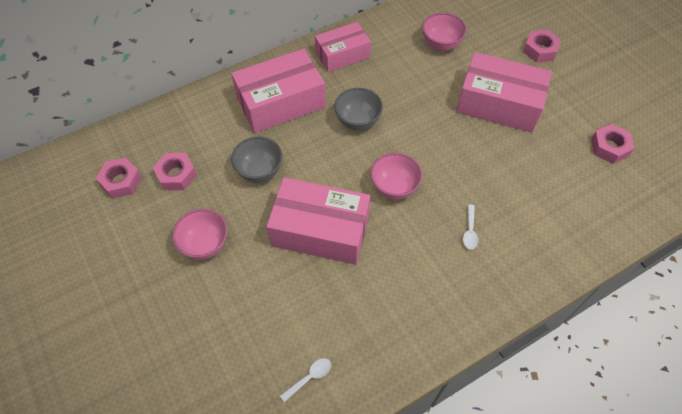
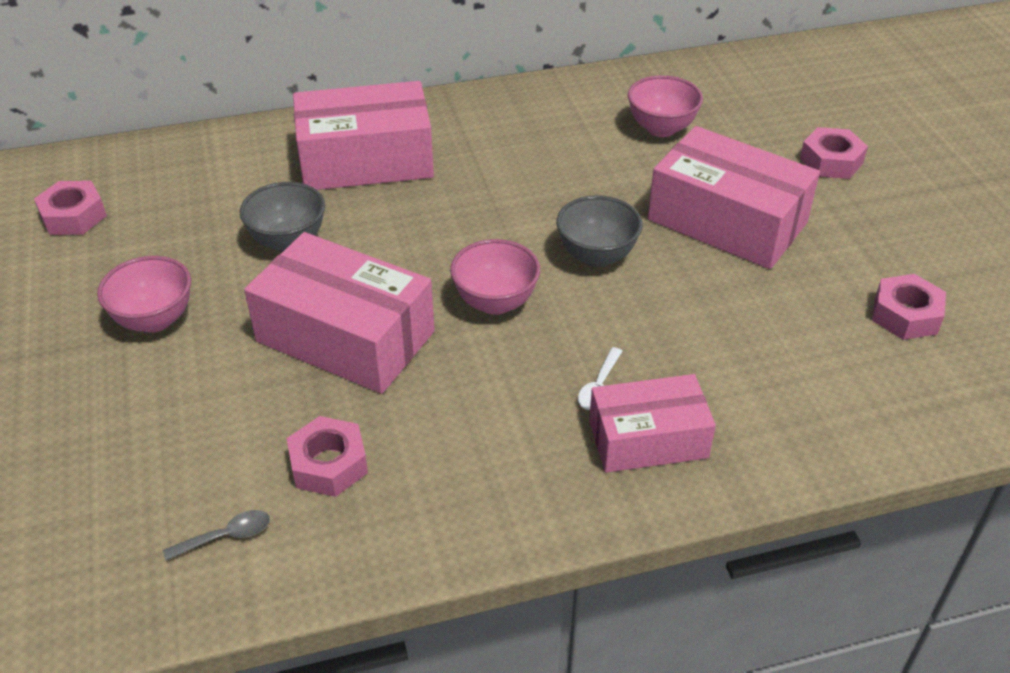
camera: 15 degrees right, 15 degrees down
(176, 175) = (159, 223): pink nut -> pink nut (328, 464)
(310, 377) = (226, 536): white spoon -> grey spoon
(342, 55) = (493, 116): pink box -> pink box (648, 439)
(358, 121) = (477, 204): grey bowl -> grey bowl (596, 256)

